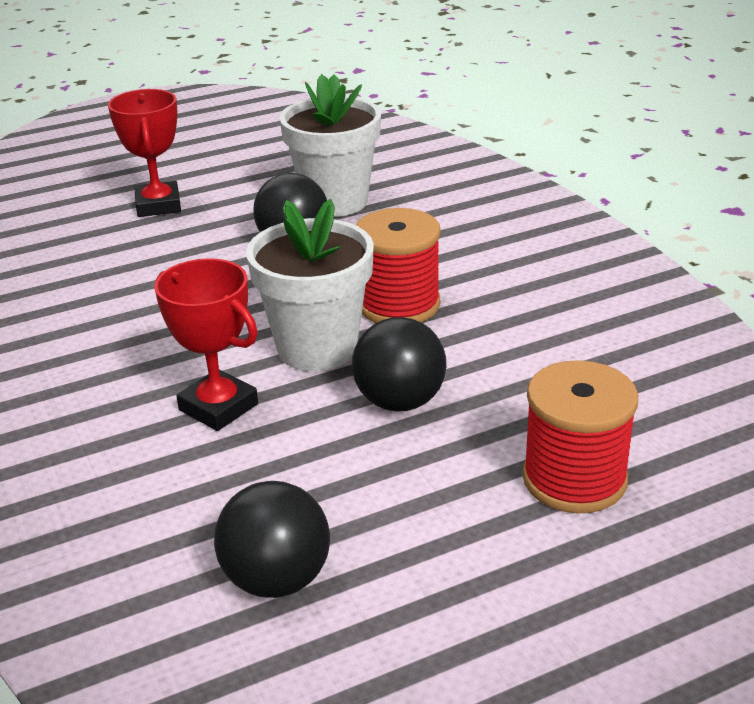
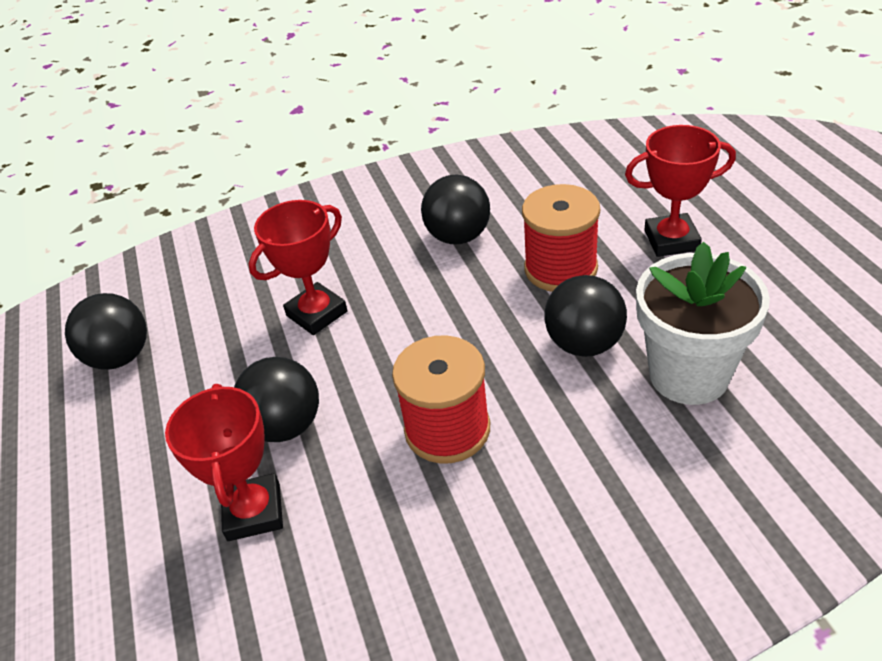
camera: 100 degrees right, 10 degrees up
(103, 319) = (458, 237): none -> black ball
(317, 348) = (384, 368): white flower pot -> none
(513, 403) = (254, 512): none -> red trophy
(574, 479) = (133, 546): red spool -> red spool (560, 268)

